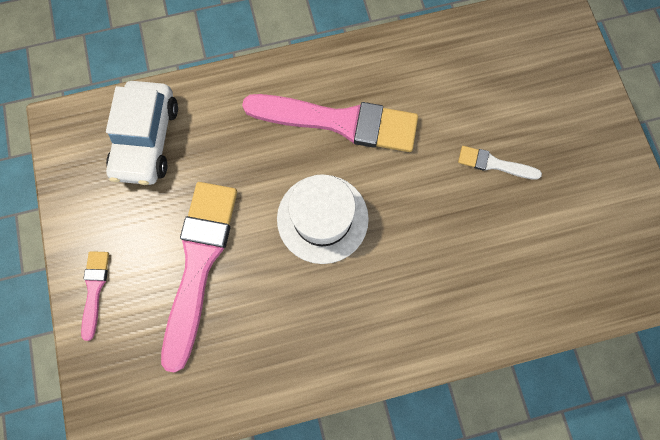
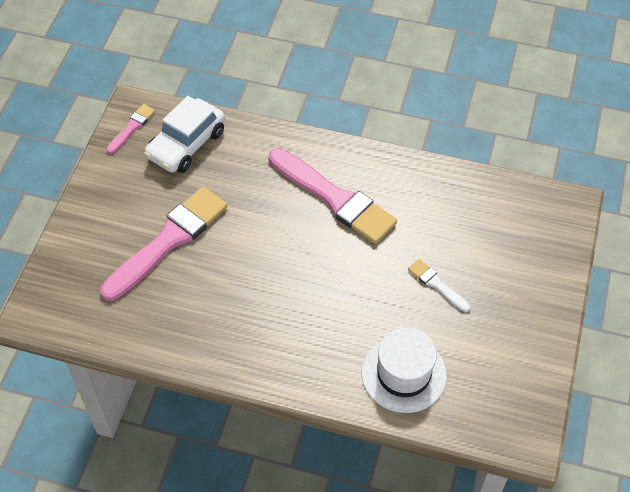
camera: 30 degrees right, 20 degrees down
(94, 290) = (86, 221): pink brush -> pink brush (131, 127)
(322, 218) = (277, 256): white hat -> white hat (403, 374)

